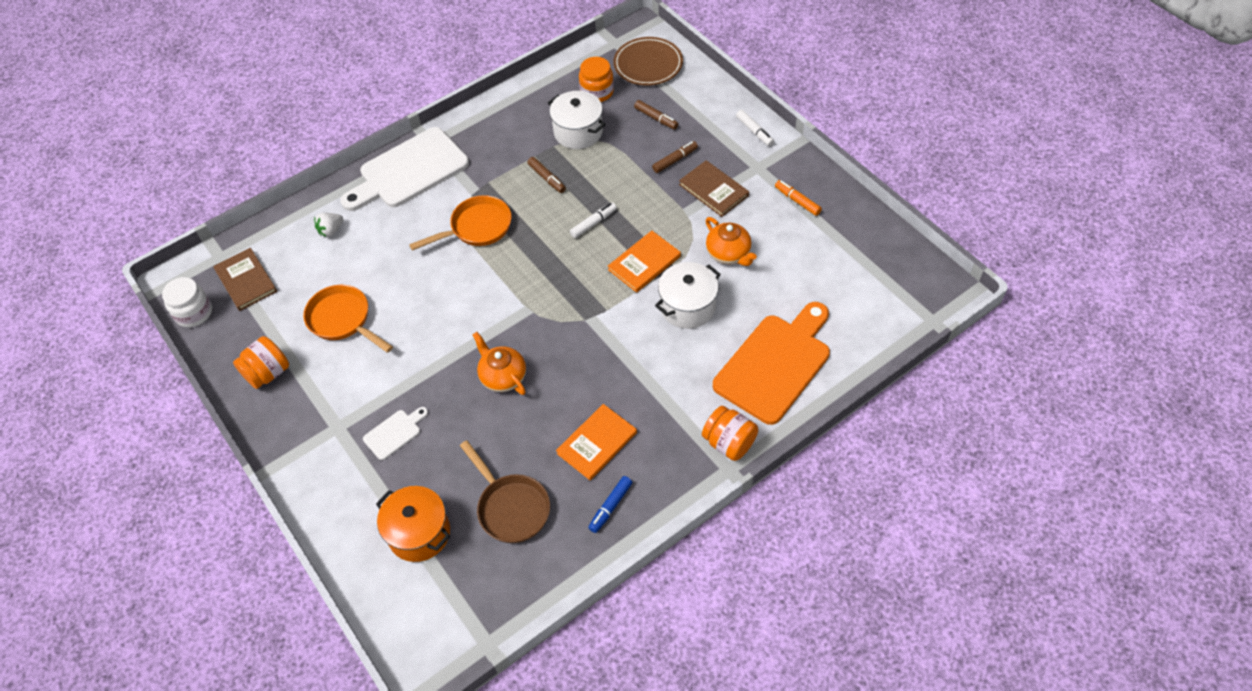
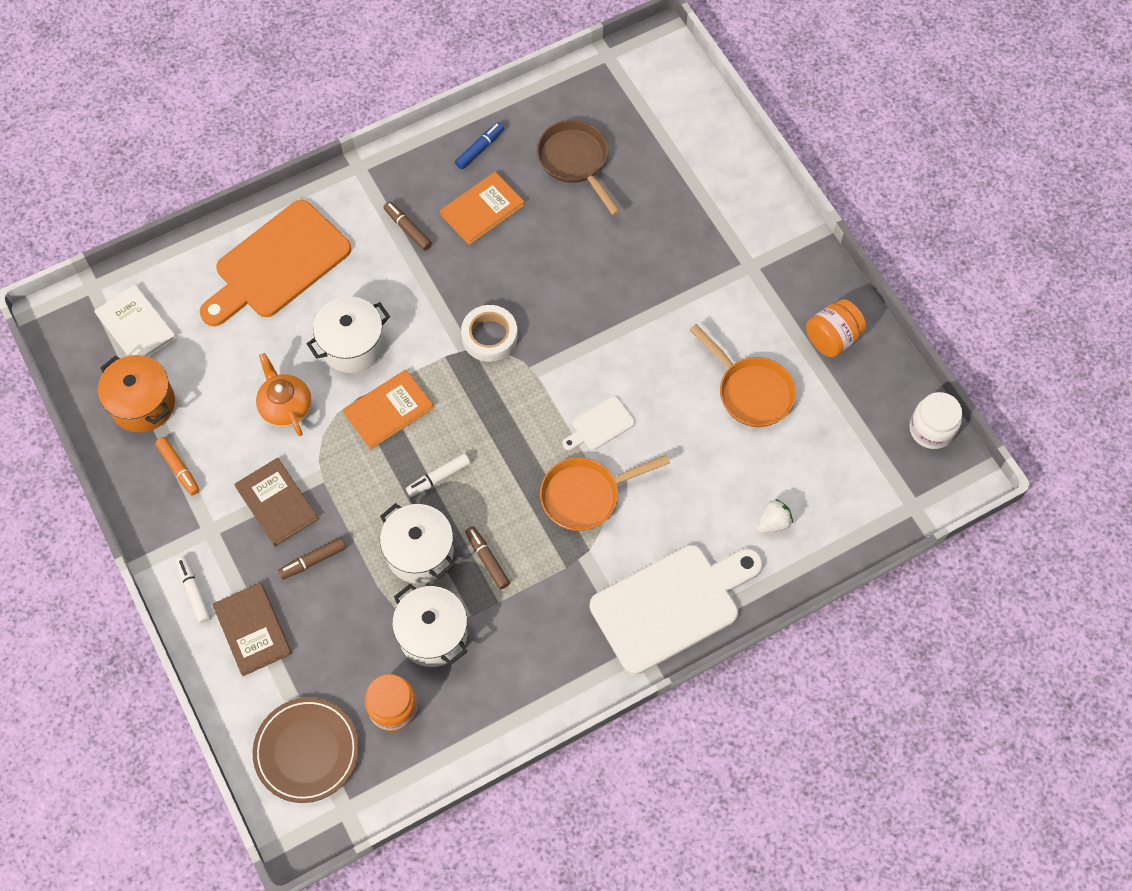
camera: 175 degrees left, 10 degrees up
(246, 281) = (874, 464): brown book -> brown book (253, 630)
(394, 433) = (689, 251): white cutting board -> white cutting board (600, 425)
(419, 533) = (665, 151): orange pot -> orange pot (143, 404)
(502, 376) = (571, 294): orange teapot -> none
(570, 331) = (489, 336): none -> white tape
(597, 176) = (420, 552): none -> white pot
(656, 118) = (320, 640): brown marker -> brown marker (408, 229)
(729, 443) = (350, 191): orange jar -> none
(878, 295) = (136, 326): none -> white book

